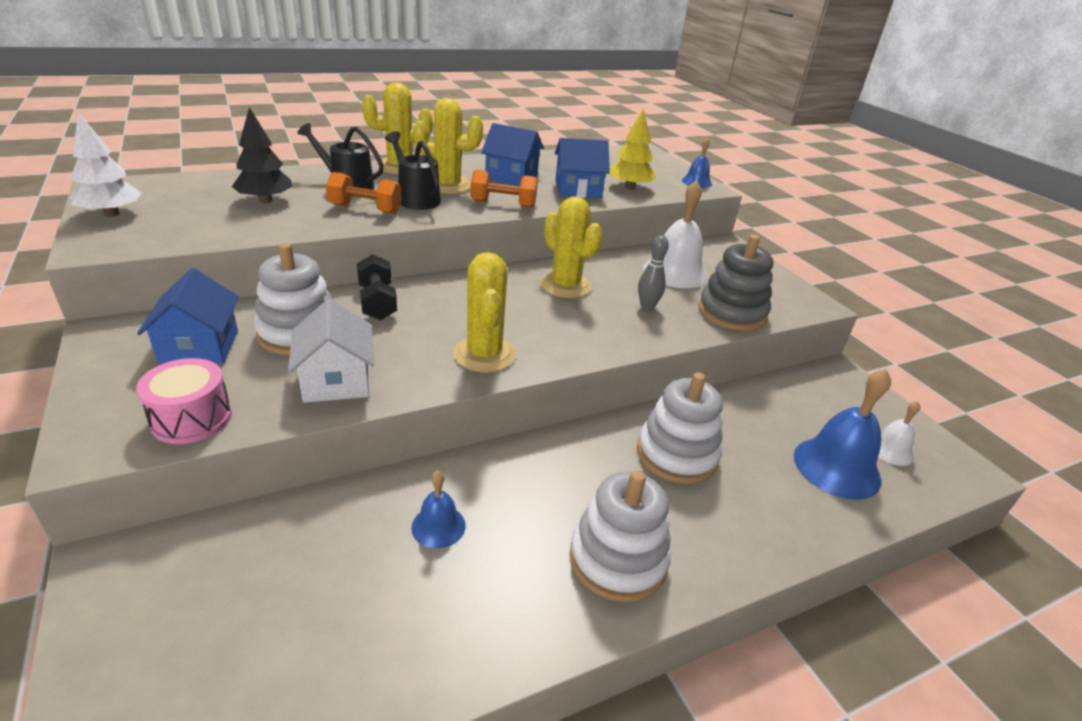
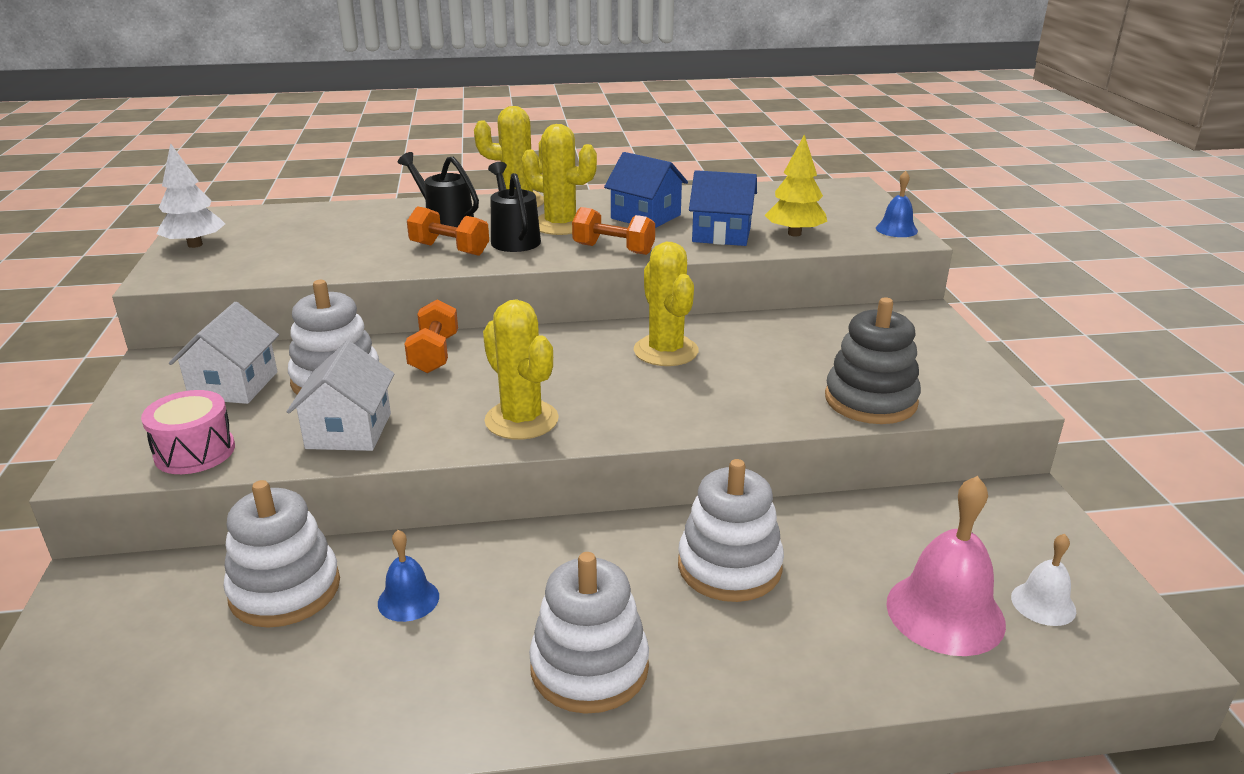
camera: 20 degrees right, 5 degrees down
(200, 347) = (234, 385): blue house -> white house
(265, 200) = (349, 236): black tree -> none
(319, 536) = (285, 590): none -> white stacking toy
(377, 302) = (434, 354): black dumbbell -> orange dumbbell
(484, 354) = (521, 420): yellow cactus -> yellow cactus turned 45 degrees counterclockwise
(647, 307) = (757, 384): grey bowling pin -> none
(675, 272) = (823, 344): white bell -> none
(836, 467) = (945, 613): blue bell -> pink bell

